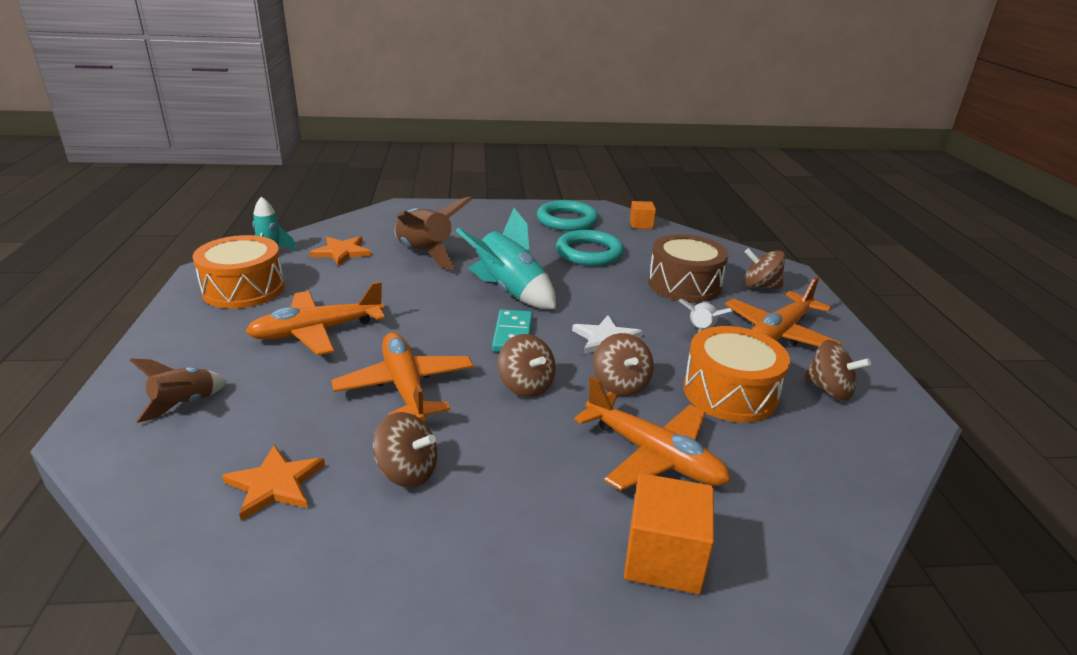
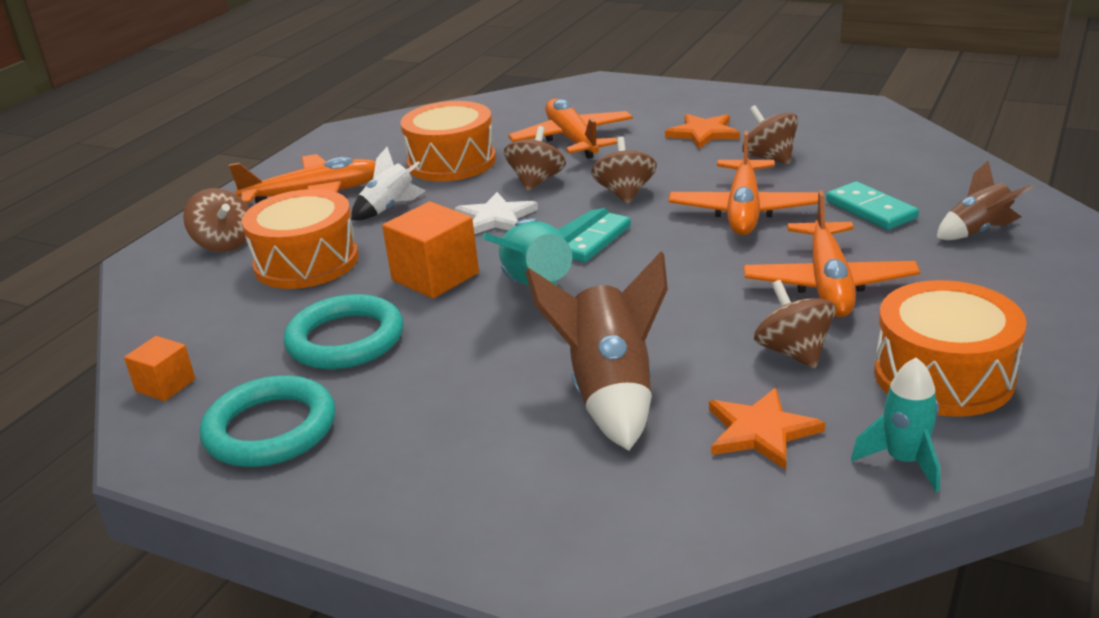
camera: 145 degrees left, 0 degrees up
(275, 484) = (878, 166): orange star -> orange star (703, 133)
(285, 411) = (870, 210): none -> turquoise domino
(317, 331) = (828, 283): orange plane -> orange plane turned 90 degrees clockwise
(663, 558) = (627, 104): orange cube -> orange cube (435, 277)
(684, 284) = (306, 262): brown drum -> orange drum
(829, 390) = (368, 151): brown spinning top -> brown spinning top (793, 352)

